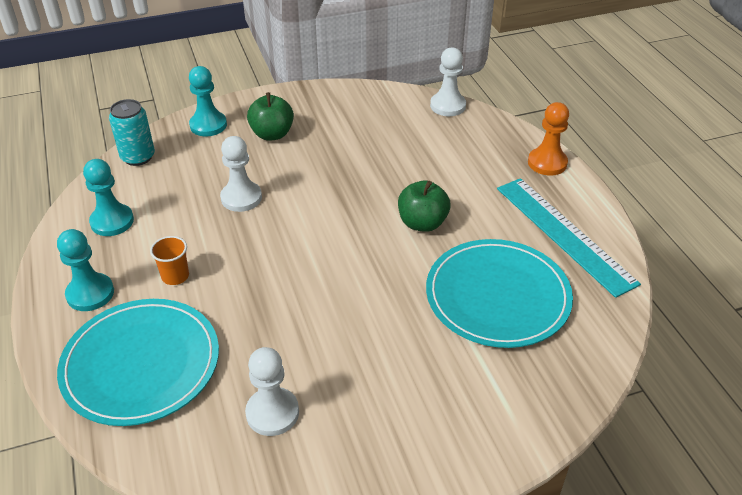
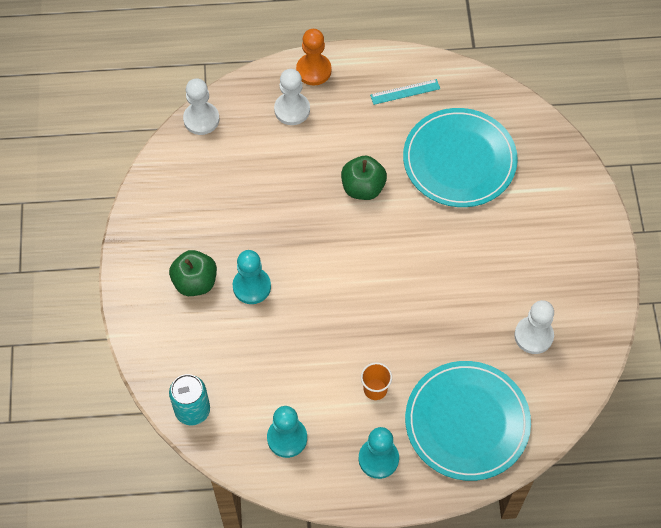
camera: 75 degrees left, 20 degrees up
(208, 125) = (159, 339): turquoise pawn -> turquoise pawn (252, 286)
(241, 198) = (286, 323): white pawn -> white pawn (292, 110)
(564, 234) = (405, 92): turquoise ruler -> turquoise ruler, size x0.46

